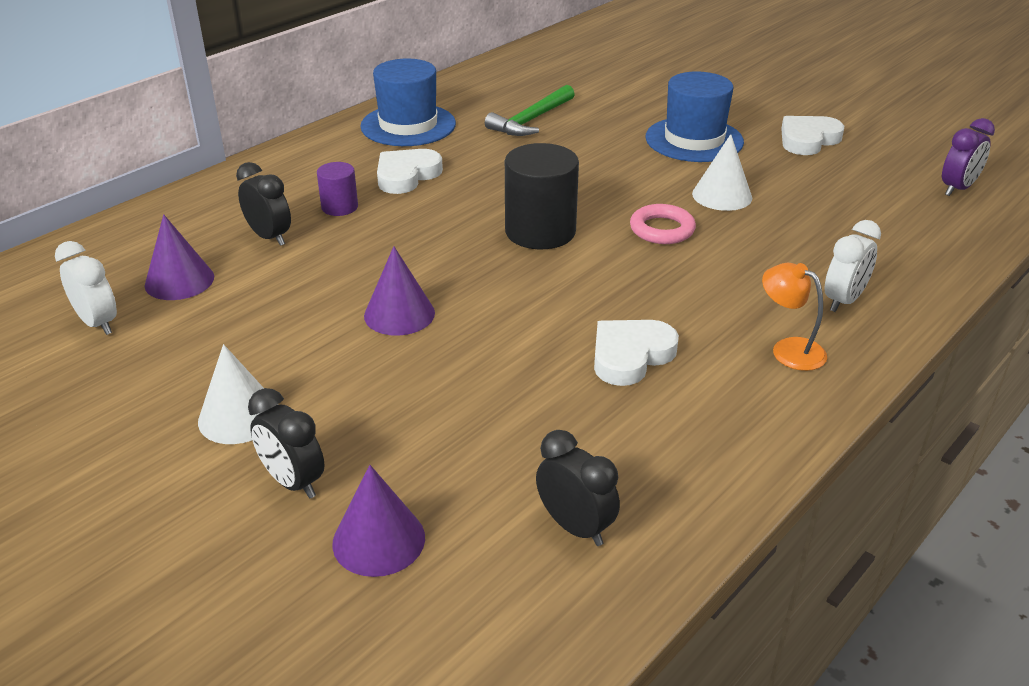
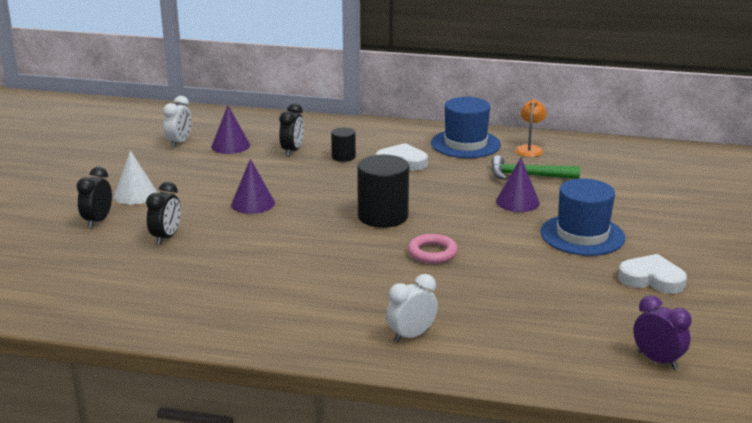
camera: 60 degrees right, 10 degrees down
(339, 207) = (343, 157): purple cylinder -> black cylinder
(378, 540) = (71, 251): purple cone -> purple cone (517, 202)
(575, 527) = (110, 296): black clock -> black clock (166, 237)
(630, 356) = (273, 276): white heart -> none
(722, 195) = (508, 263): white cone -> none
(789, 349) = (329, 326): orange lamp -> orange lamp (530, 149)
(843, 301) = (411, 336): white clock -> white clock turned 135 degrees clockwise
(957, 189) = (657, 360): purple clock -> purple clock turned 150 degrees counterclockwise

